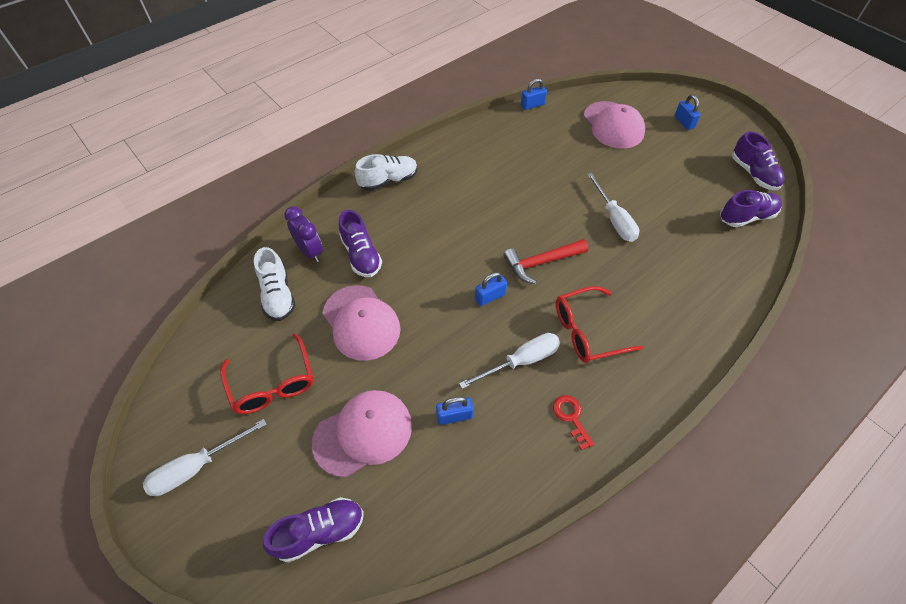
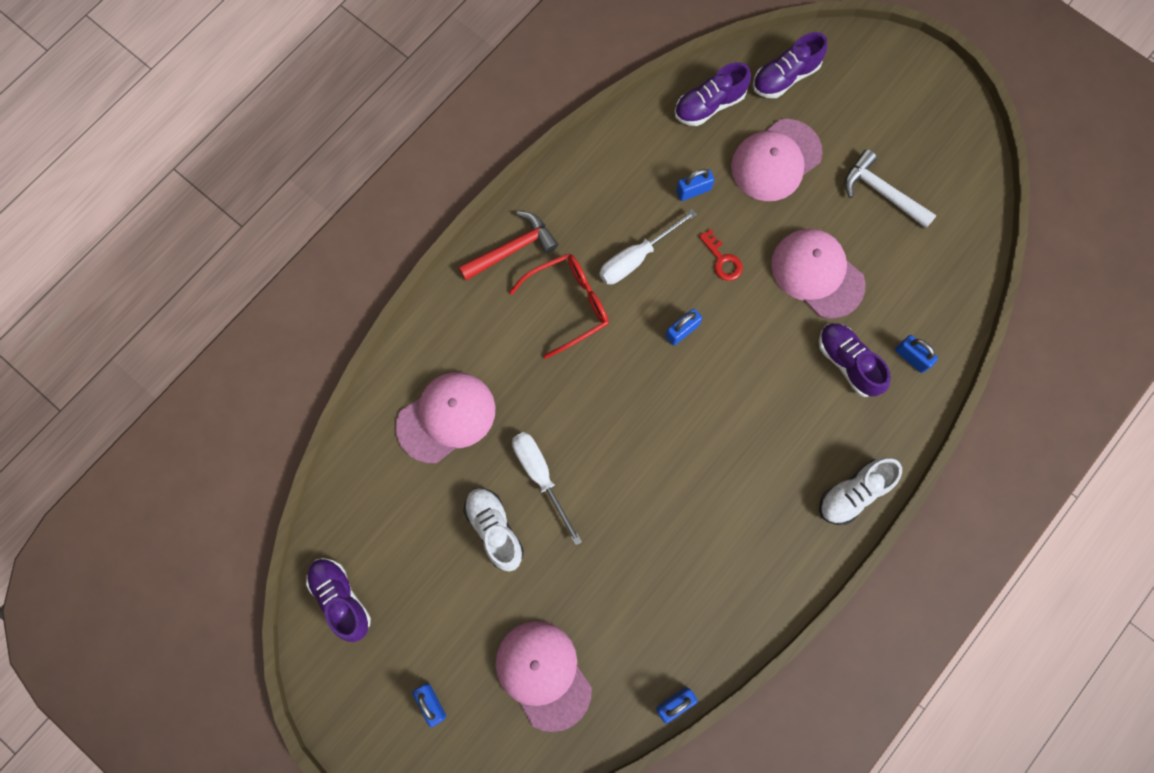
camera: 170 degrees right, 20 degrees up
(197, 467) = (915, 108): white screwdriver -> none
(273, 383) = (882, 192): red glasses -> white hammer
(278, 295) = (923, 292): white shoe -> white shoe (494, 529)
(310, 251) = (911, 357): purple clock -> blue padlock
(541, 262) = (628, 389): red hammer -> red hammer (512, 249)
(571, 417) = (580, 207): red key -> red key (722, 260)
(690, 264) = (446, 417): none -> pink cap
(746, 217) = (365, 510): purple shoe -> purple shoe (709, 105)

